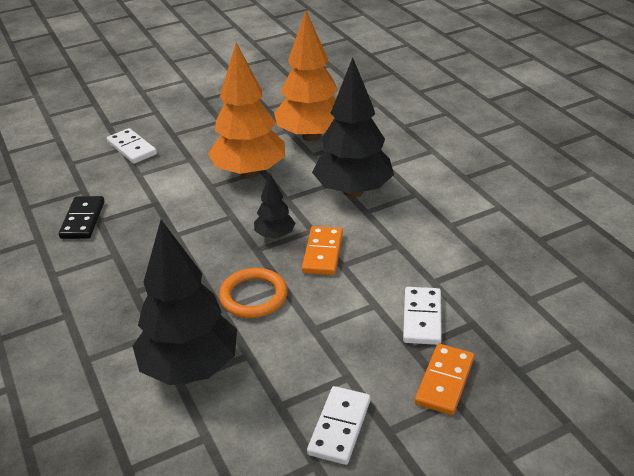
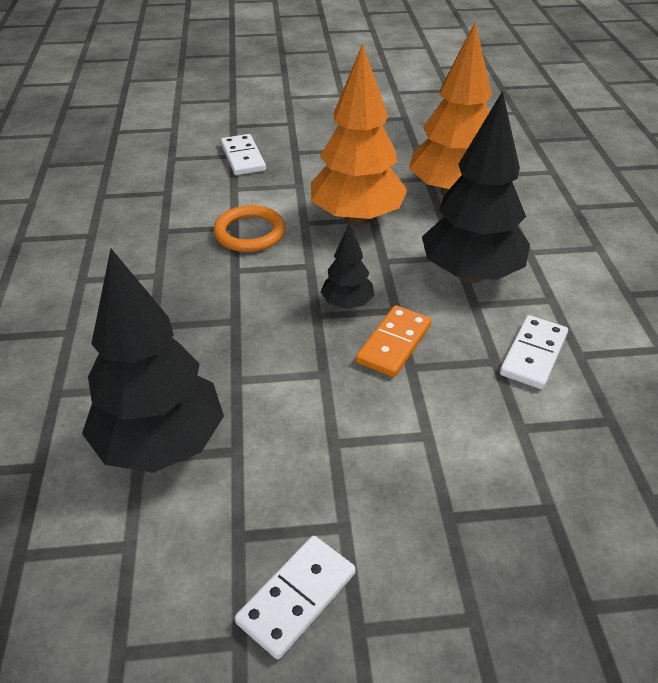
camera: 20 degrees right, 5 degrees up
(83, 220) = (148, 225): black domino -> none
(253, 296) = (282, 374): orange ring -> orange ring (250, 233)
(422, 318) = (481, 475): white domino -> white domino (533, 354)
(444, 381) = (471, 582): orange domino -> none

